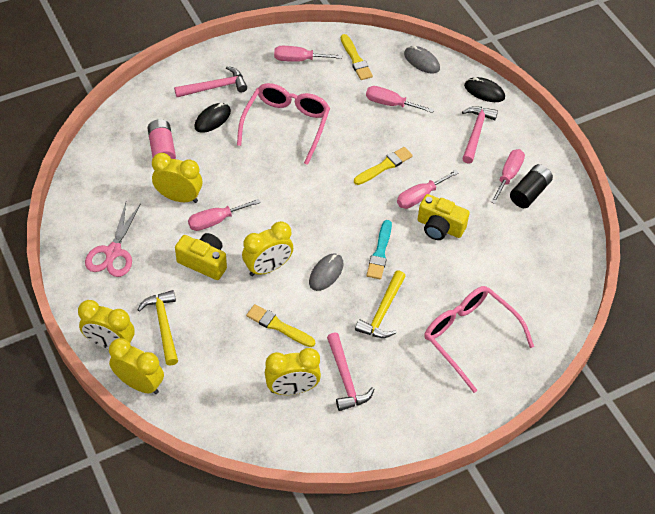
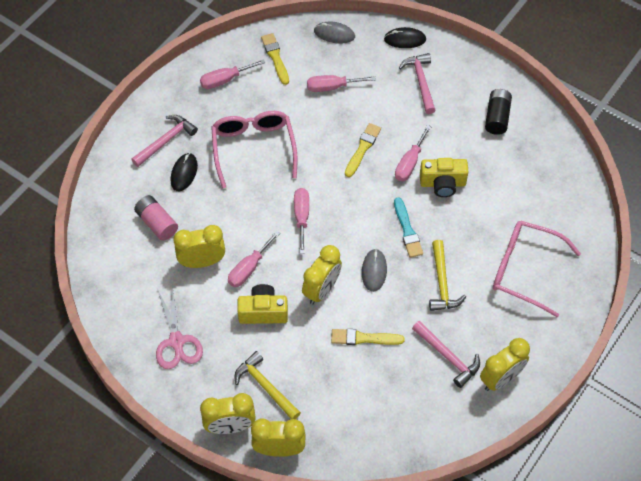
camera: 25 degrees left, 5 degrees up
(292, 389) = (410, 388): yellow clock -> yellow clock (500, 379)
(355, 59) = (275, 57): yellow brush -> yellow brush turned 150 degrees counterclockwise
(508, 175) = (471, 109): pink screwdriver -> pink screwdriver (301, 217)

